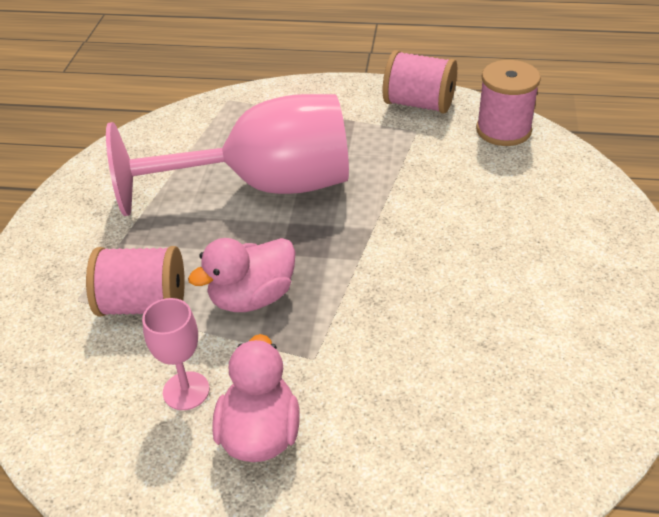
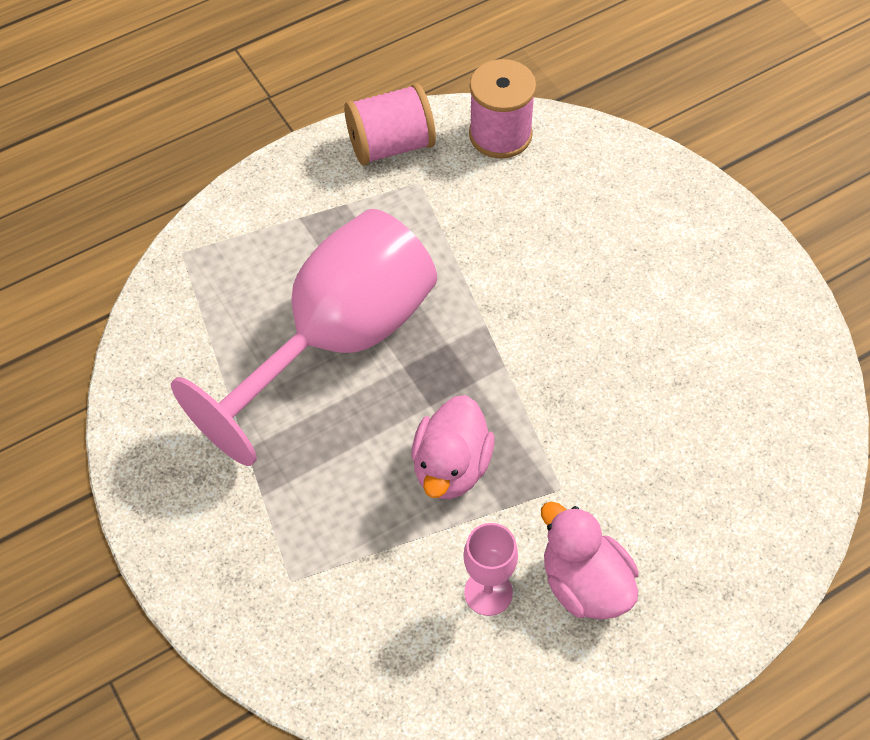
camera: 40 degrees left, 15 degrees up
(144, 304) = (360, 541): pink spool -> none

